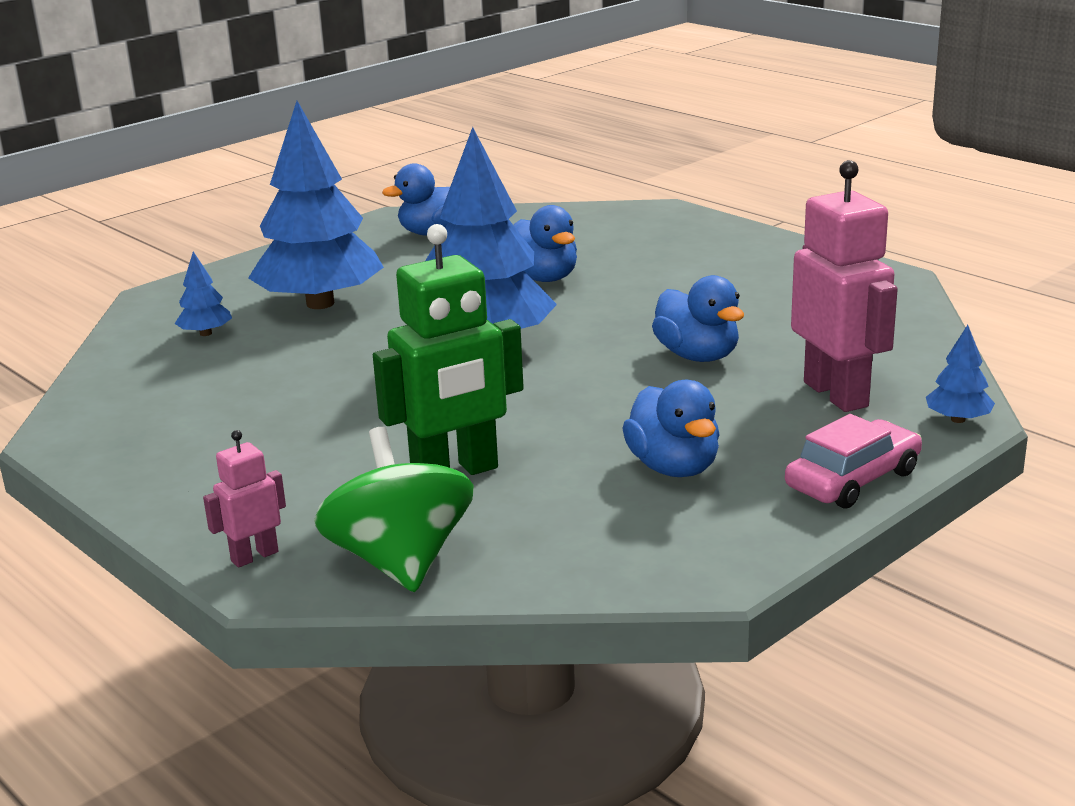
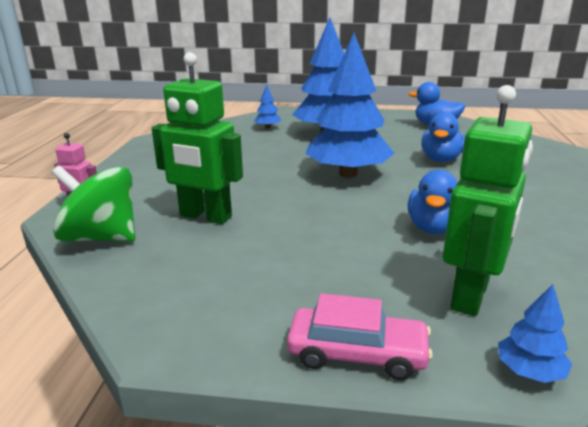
camera: 50 degrees right, 0 degrees up
(400, 561) = (101, 237): green spinning top -> green spinning top turned 105 degrees counterclockwise
(674, 467) = (285, 274): blue duck -> none
(836, 394) = (471, 295): pink robot -> green robot

